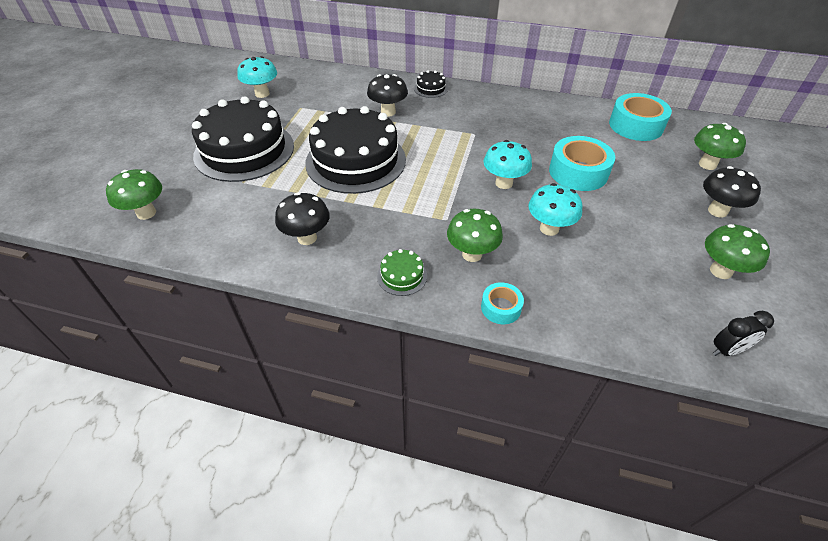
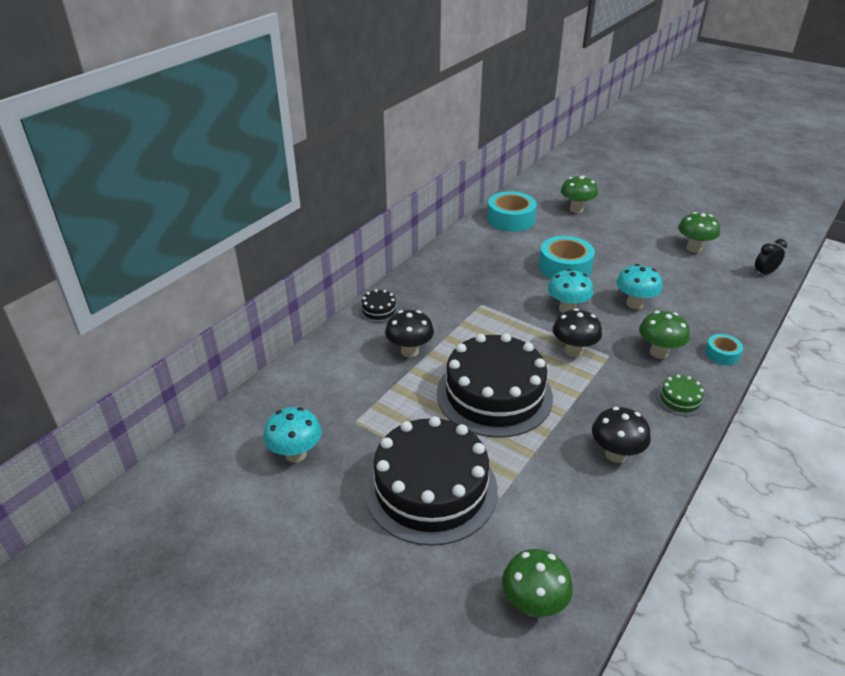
camera: 70 degrees left, 10 degrees down
(717, 211) = (631, 226): black mushroom -> black mushroom (573, 351)
(727, 350) = (764, 273): black clock -> black clock turned 120 degrees counterclockwise

